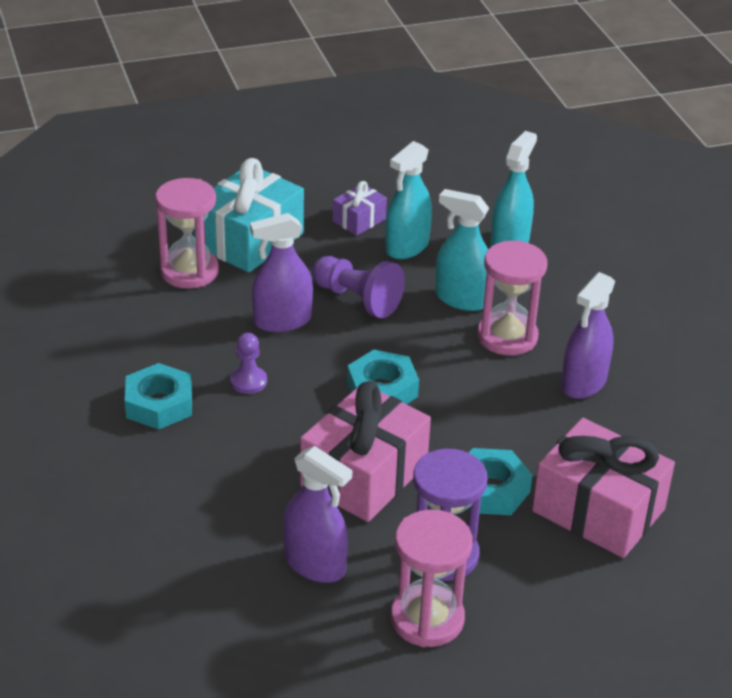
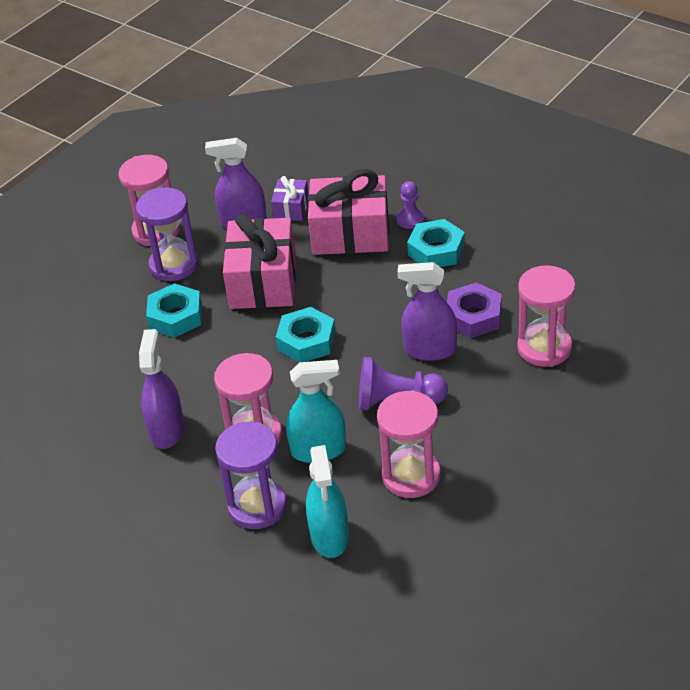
camera: 150 degrees right, 5 degrees up
(210, 326) = (473, 316): none -> purple nut
(248, 381) = (399, 295): purple pawn -> purple pawn (410, 219)
(249, 240) = (539, 402): turquoise gift -> none
(282, 321) = (430, 350): purple spray bottle -> purple spray bottle turned 120 degrees counterclockwise
(359, 220) = (479, 479): purple gift -> purple gift (291, 208)
(407, 246) = (411, 476): turquoise spray bottle -> pink hourglass
(549, 288) = (257, 506): none -> purple hourglass
(598, 510) = (96, 342): pink gift -> pink gift (350, 233)

